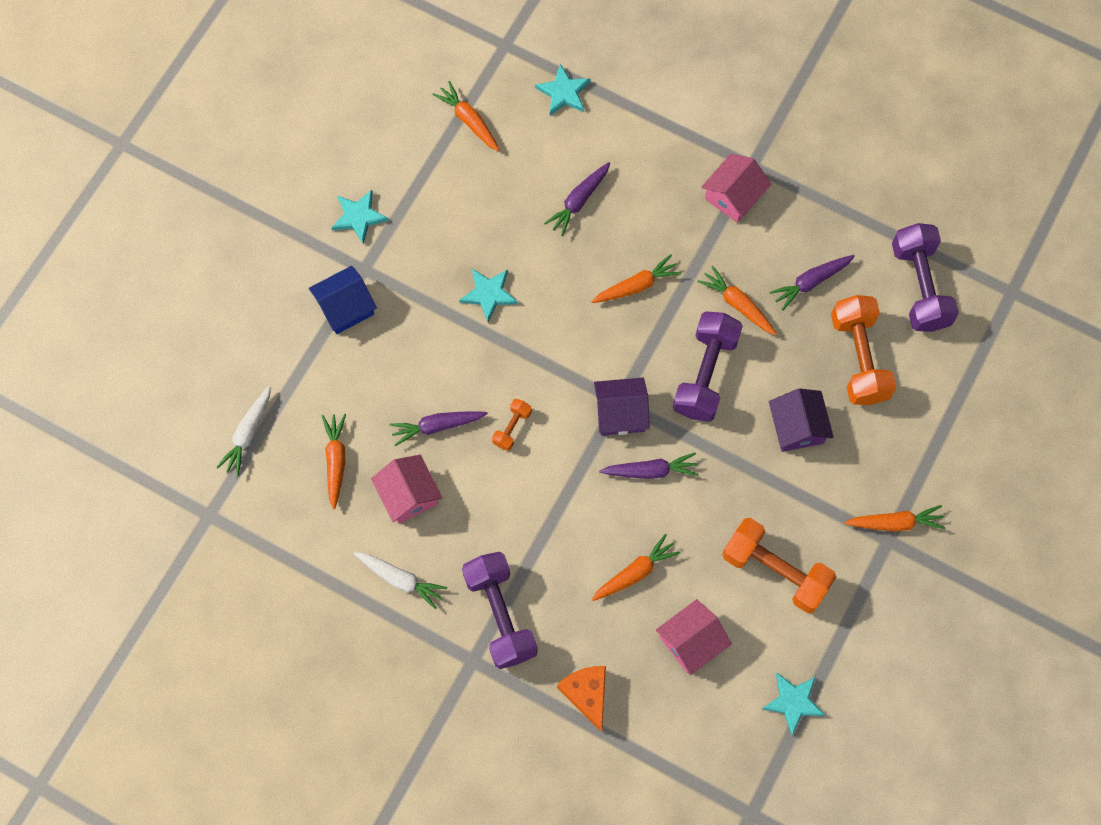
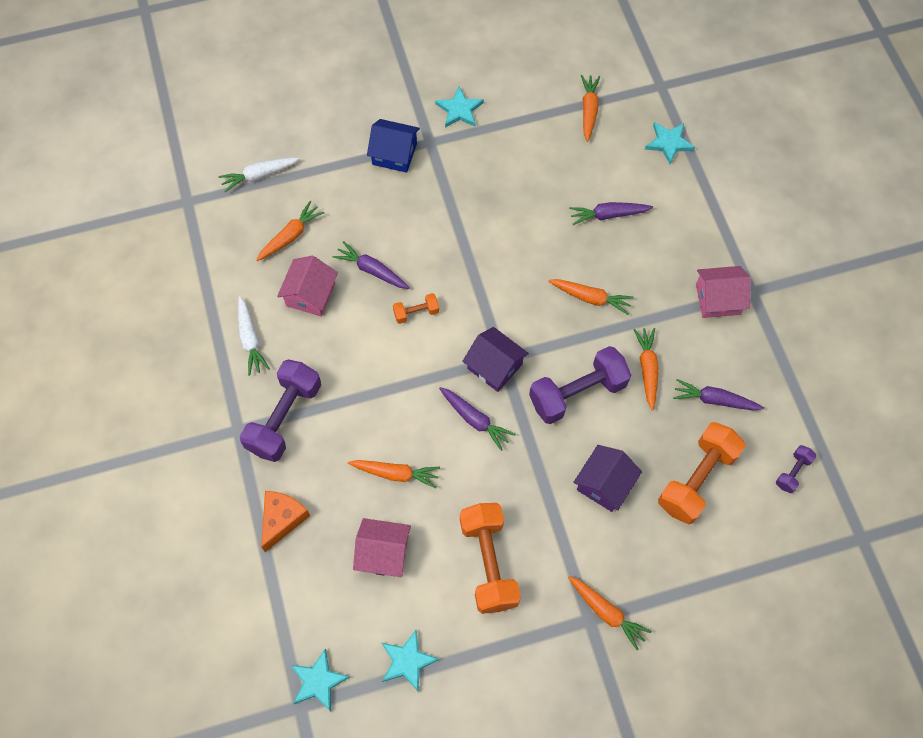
camera: 45 degrees right, 5 degrees down
(489, 294) = (489, 221): turquoise star -> turquoise star (318, 681)
(919, 286) = (792, 472): purple dumbbell -> purple dumbbell, size x0.48

